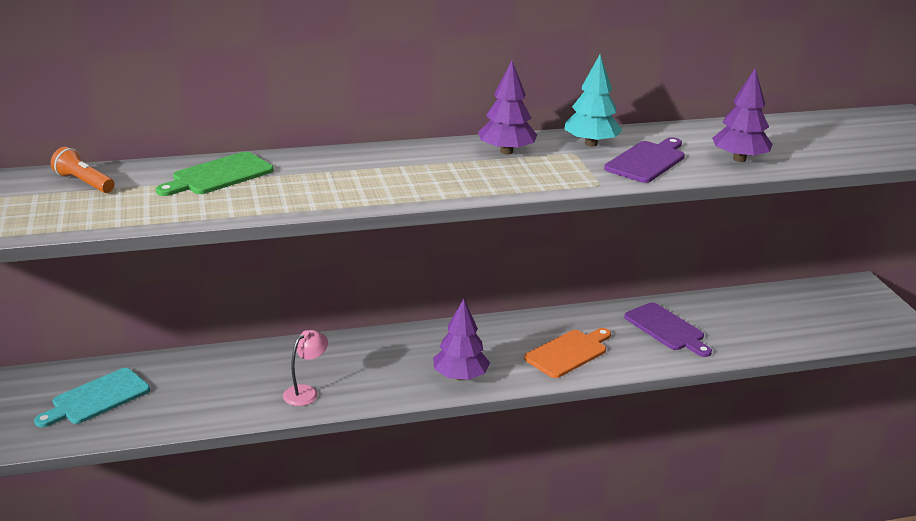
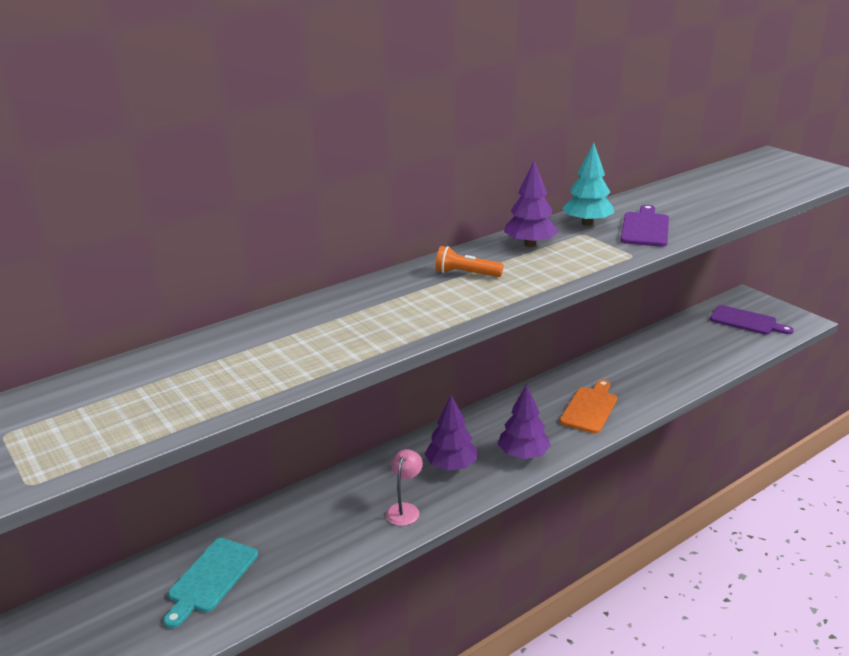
camera: 20 degrees left, 0 degrees up
(84, 182) = (178, 363): orange flashlight -> orange flashlight (466, 274)
(219, 175) = (305, 324): green cutting board -> none
(666, 329) = (645, 367): purple cutting board -> purple cutting board (746, 321)
(739, 159) = (707, 211): purple tree -> purple tree (451, 465)

